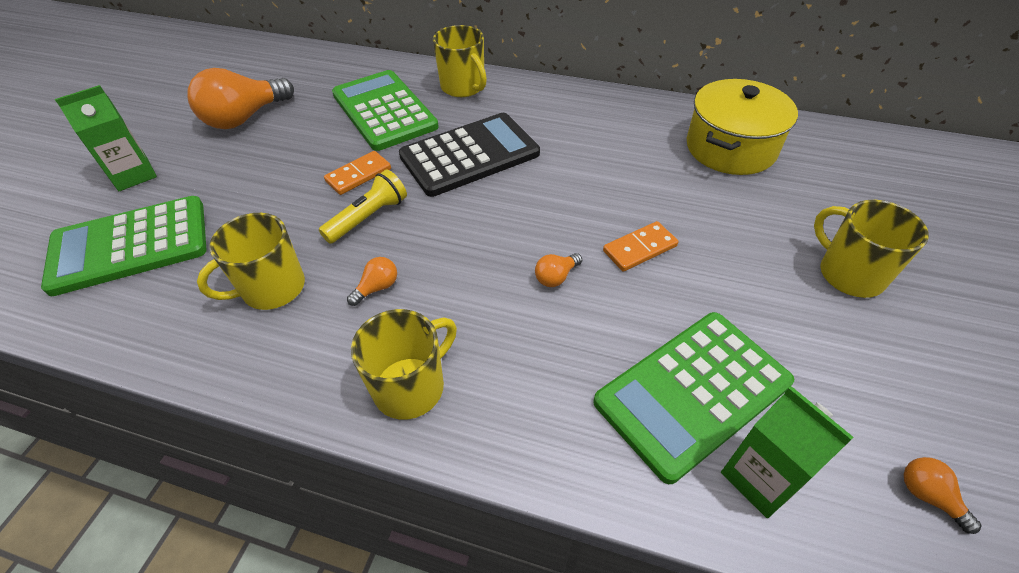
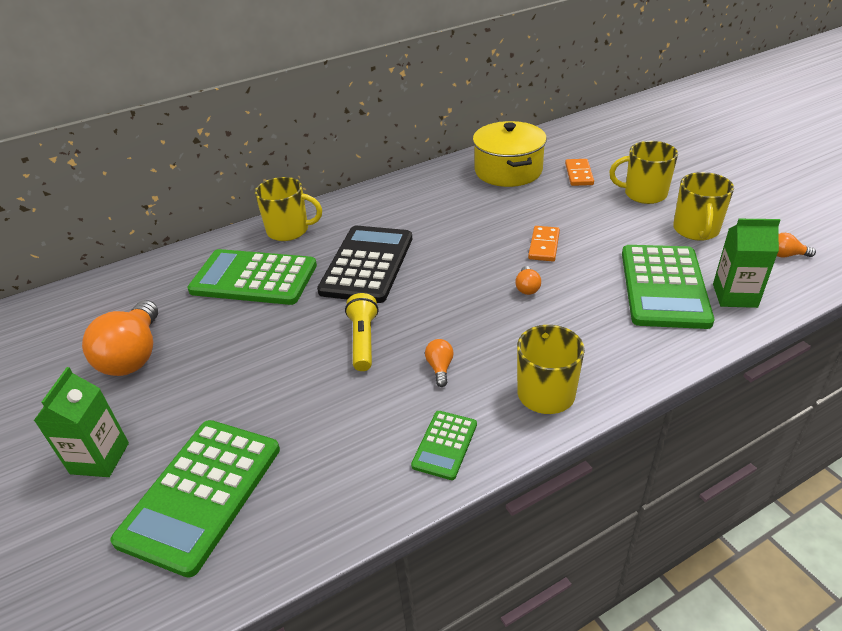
camera: 45 degrees left, 10 degrees down
(272, 288) = (372, 422): yellow mug -> yellow mug (696, 230)
(280, 354) = (445, 445): none -> green calculator
(358, 175) = (309, 324): orange domino -> orange domino (578, 174)

